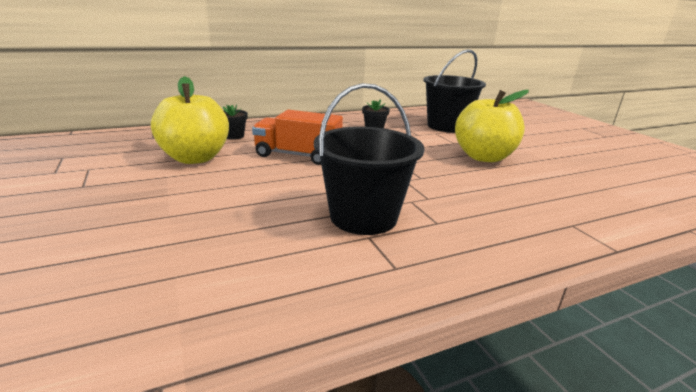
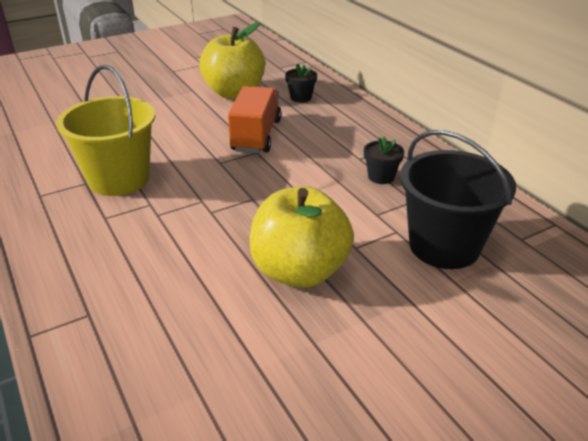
camera: 85 degrees right, 10 degrees up
(363, 217) = (119, 179): black bucket -> yellow bucket

